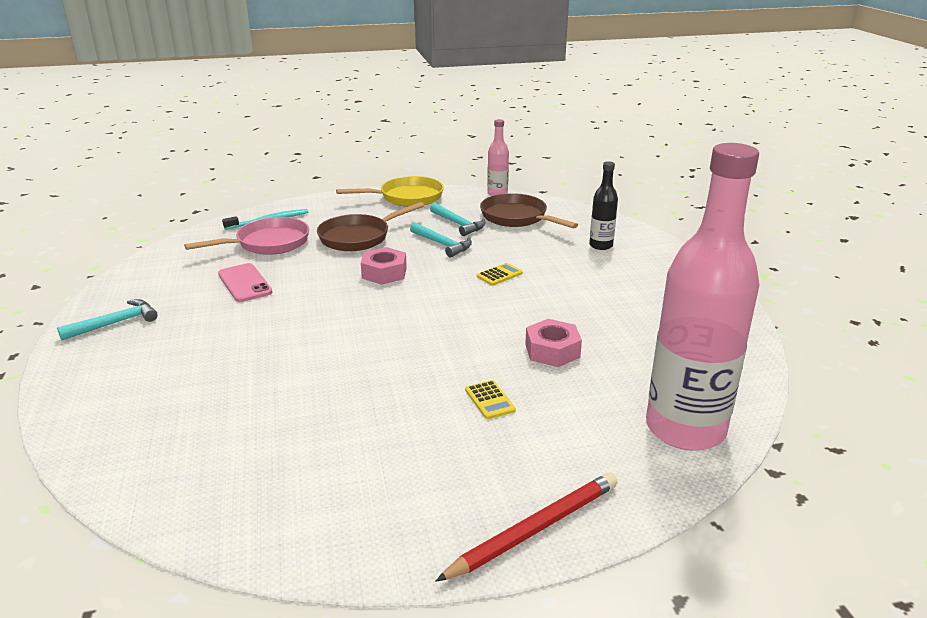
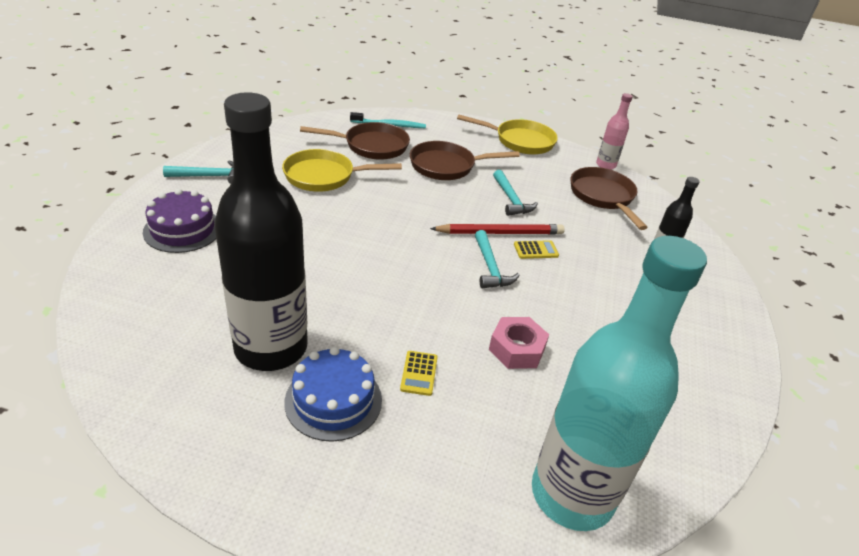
camera: 25 degrees right, 10 degrees up
(135, 378) = (183, 229): none -> purple cake
(244, 283) = (324, 176): pink phone -> yellow pan
(268, 243) = (372, 146): pink pan -> brown pan
(335, 437) = (271, 348): none -> black bottle
(384, 273) = (438, 209): pink nut -> none
(435, 451) = (333, 400): none -> blue cake
(458, 224) = (543, 184): turquoise hammer -> turquoise hammer (490, 267)
(535, 529) = (346, 522): red pencil -> red pencil (500, 233)
(685, 429) = (572, 494): pink bottle -> turquoise bottle

